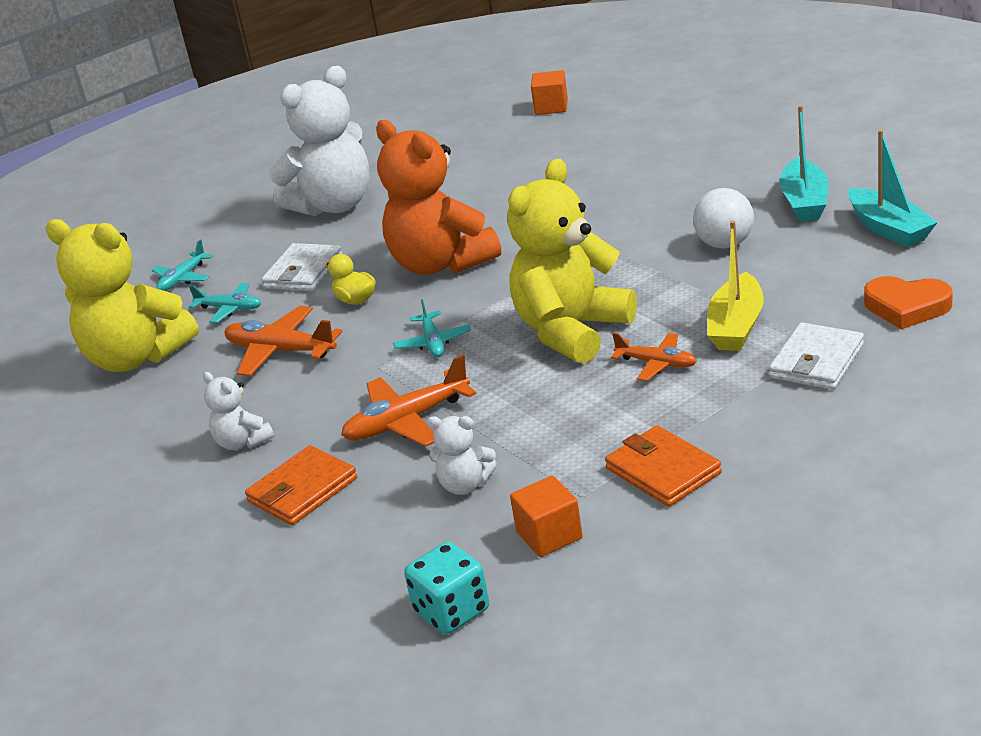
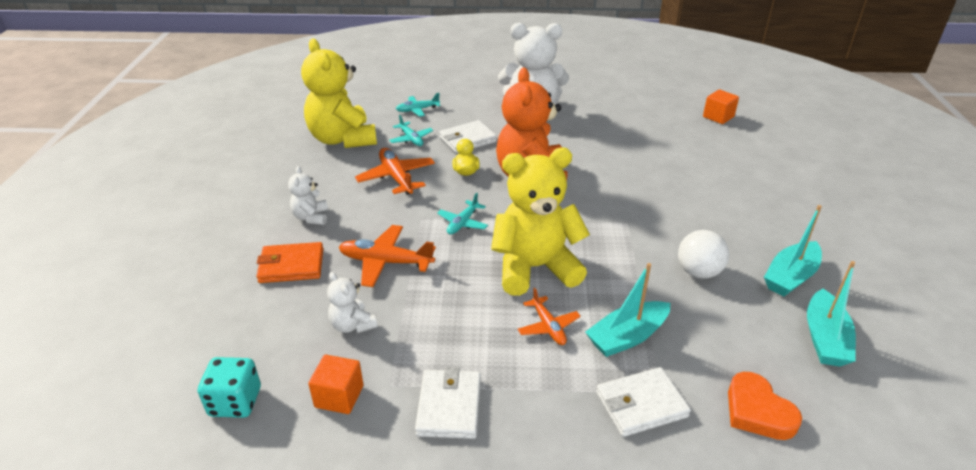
camera: 35 degrees right, 5 degrees up
(663, 471) = (449, 406): orange wallet -> white wallet
(736, 326) = (627, 337): yellow boat -> turquoise boat

